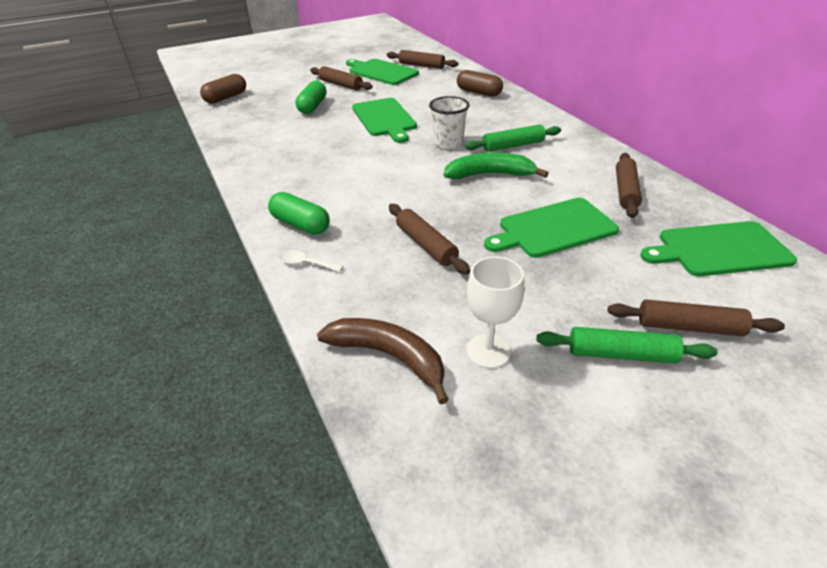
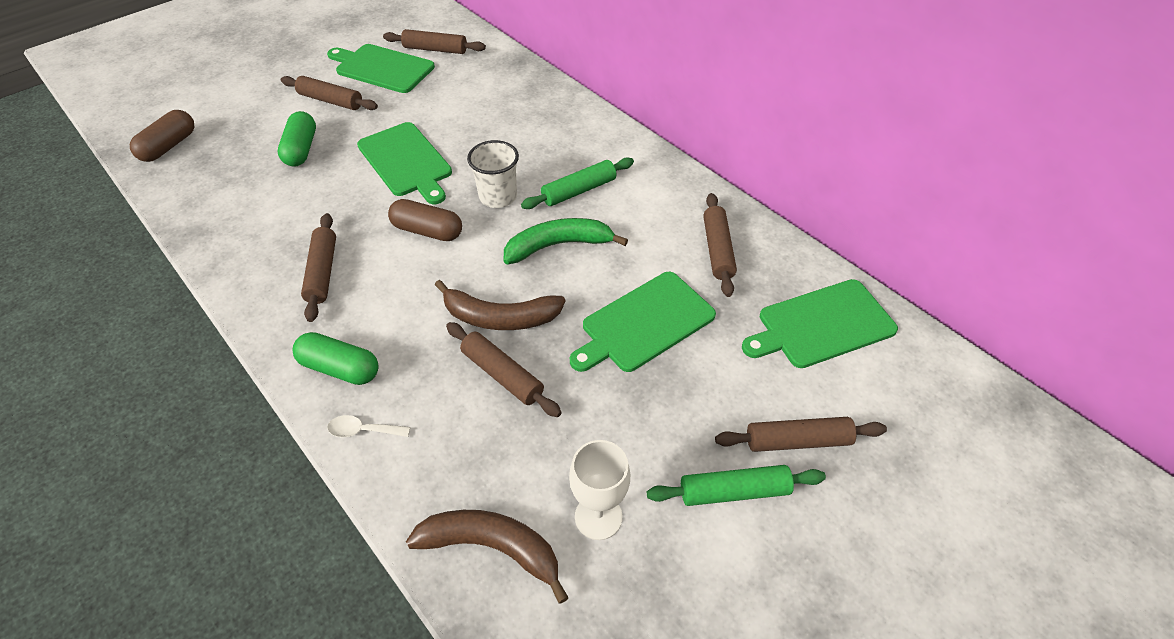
camera: 15 degrees left, 10 degrees up
(306, 170) = (322, 272): none -> brown rolling pin
(432, 210) = (500, 317): none -> brown banana
(478, 92) = (521, 96): brown capsule -> brown capsule (427, 231)

